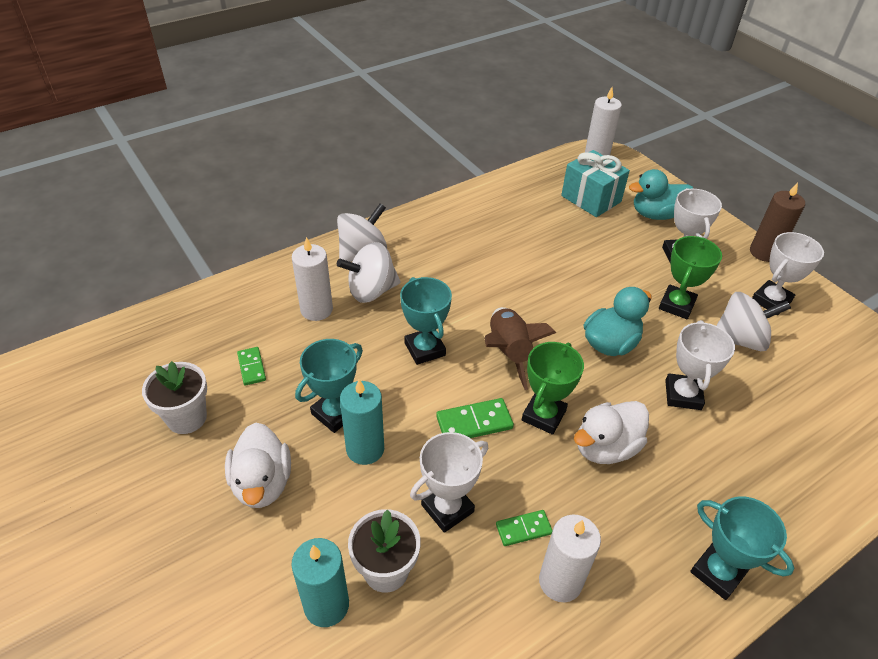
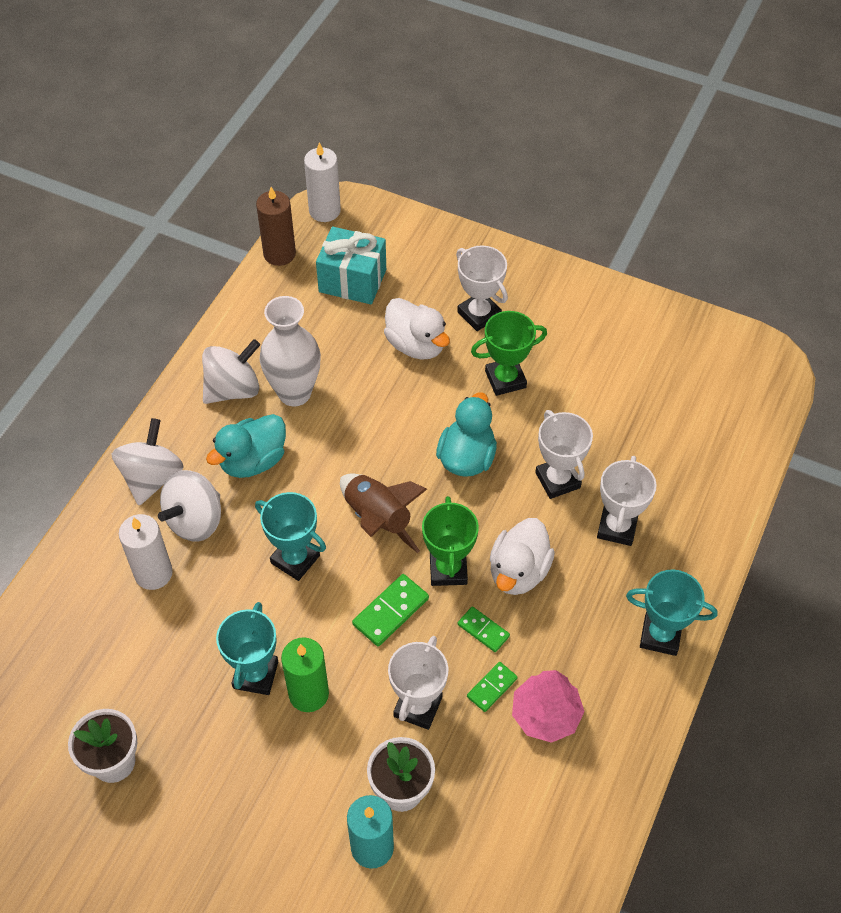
camera: 30 degrees left, 10 degrees up
(252, 367) = (136, 674): green domino -> green domino (483, 630)
(262, 483) = (238, 780): white duck -> white duck (416, 345)
(365, 449) = (308, 694): turquoise candle -> green candle
(501, 246) = (294, 393): none -> white vase
(560, 581) = (545, 715): white candle -> pink tree
(656, 214) = (430, 270): turquoise duck -> turquoise duck (253, 461)
(676, 305) = (505, 379): green trophy -> green trophy turned 75 degrees clockwise
(739, 339) = (579, 391): white spinning top -> white spinning top (233, 389)
(764, 252) = (557, 270): brown candle -> brown candle (279, 254)
(771, 301) = (588, 329): white trophy -> white trophy (617, 527)

